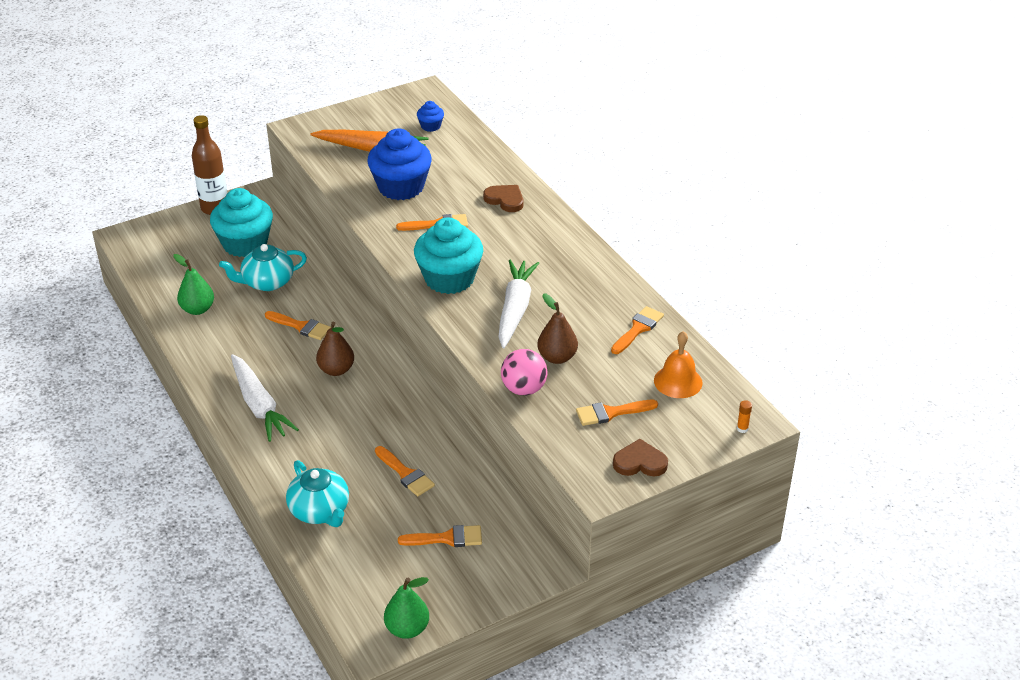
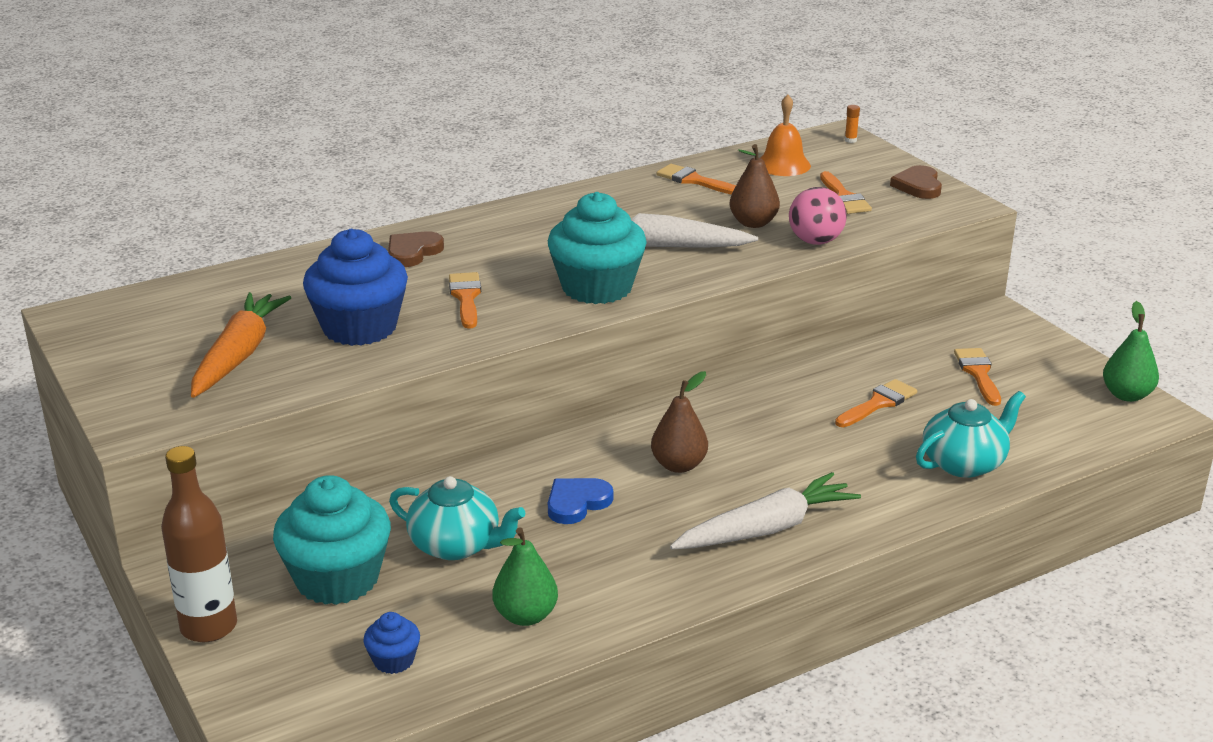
camera: 90 degrees left, 10 degrees down
(267, 282) = (456, 545): turquoise teapot -> turquoise teapot turned 45 degrees counterclockwise
(301, 326) = (577, 503): orange brush -> blue heart
(430, 126) = (188, 308): blue cupcake -> blue cupcake (393, 660)

